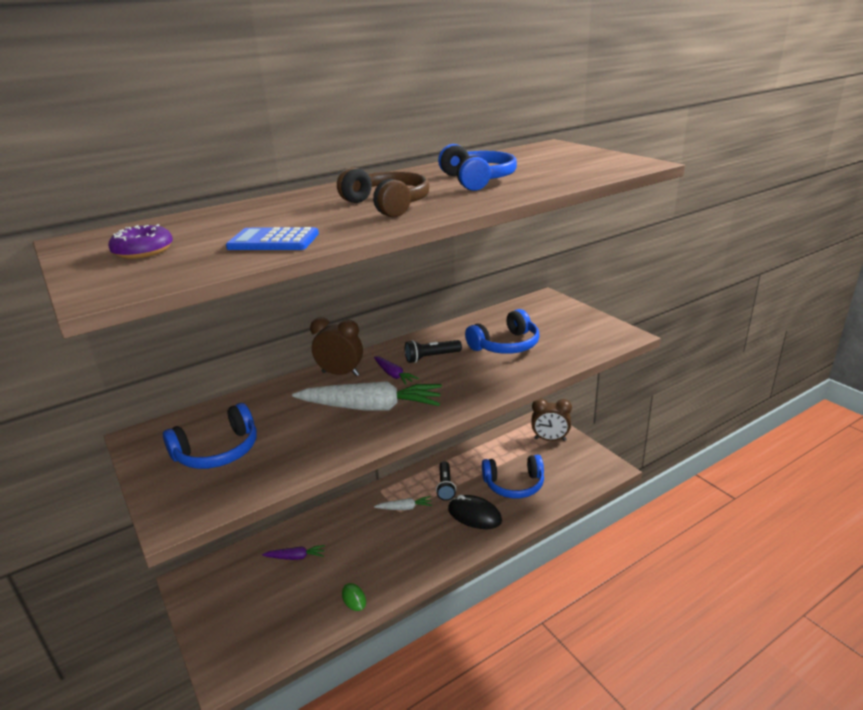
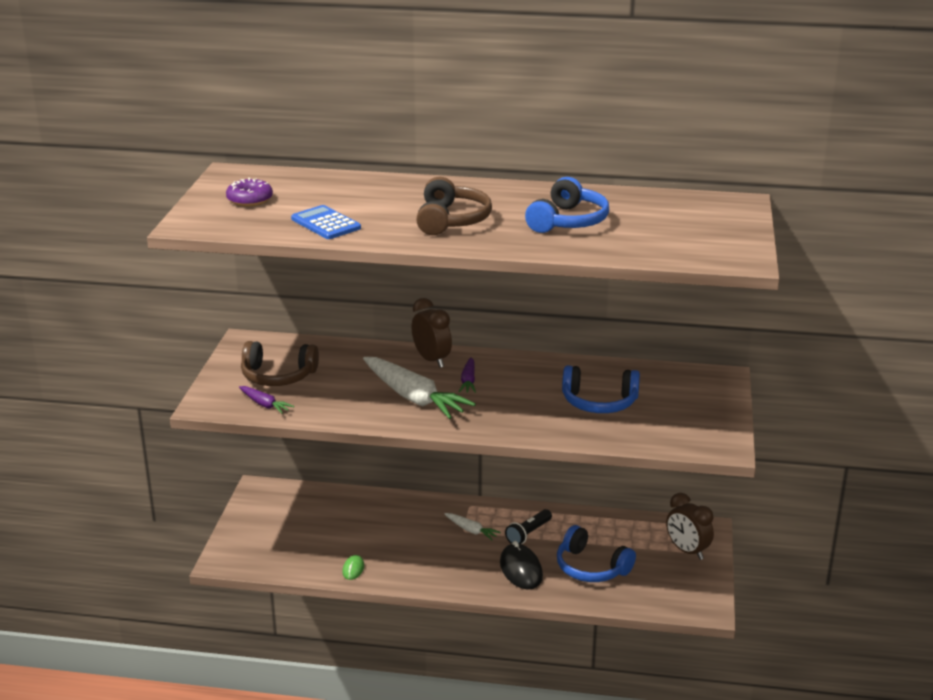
camera: 40 degrees right, 0 degrees up
(218, 451) = (278, 376): blue headphones -> brown headphones
(296, 557) = (346, 517): purple carrot -> purple carrot (265, 405)
(431, 357) = (520, 381): black flashlight -> none

